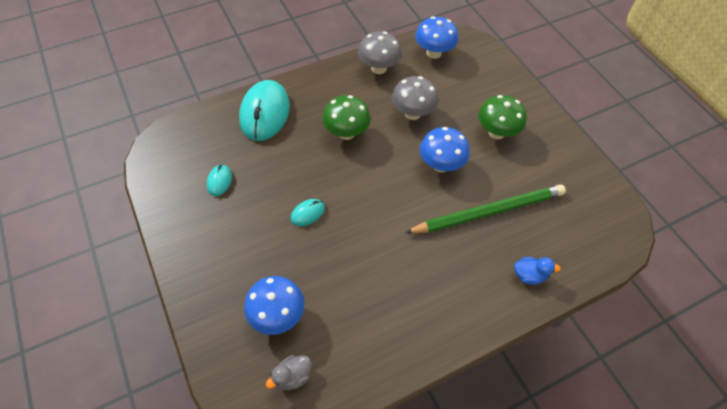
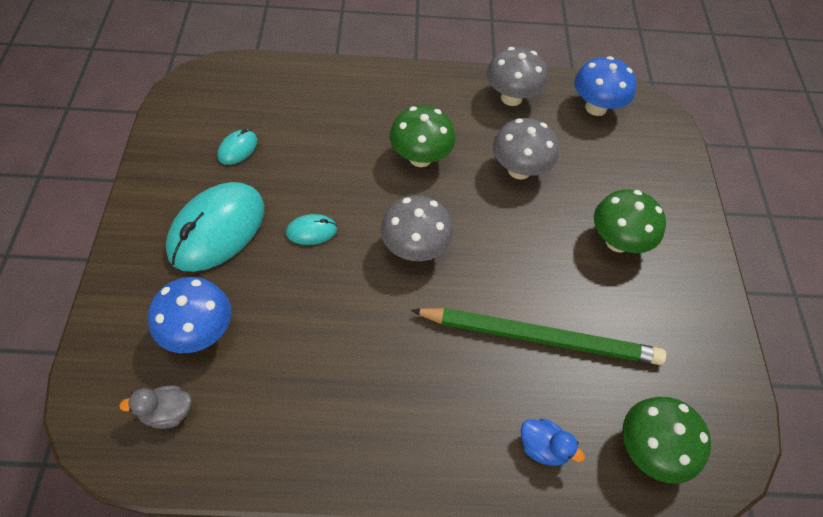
camera: 25 degrees right, 0 degrees up
(264, 113) = (339, 94): turquoise mouse -> turquoise mouse (217, 229)
(381, 193) = (415, 249): none -> grey mushroom
(441, 165) = (514, 249): blue mushroom -> none
(585, 246) = (649, 450): none -> green mushroom

